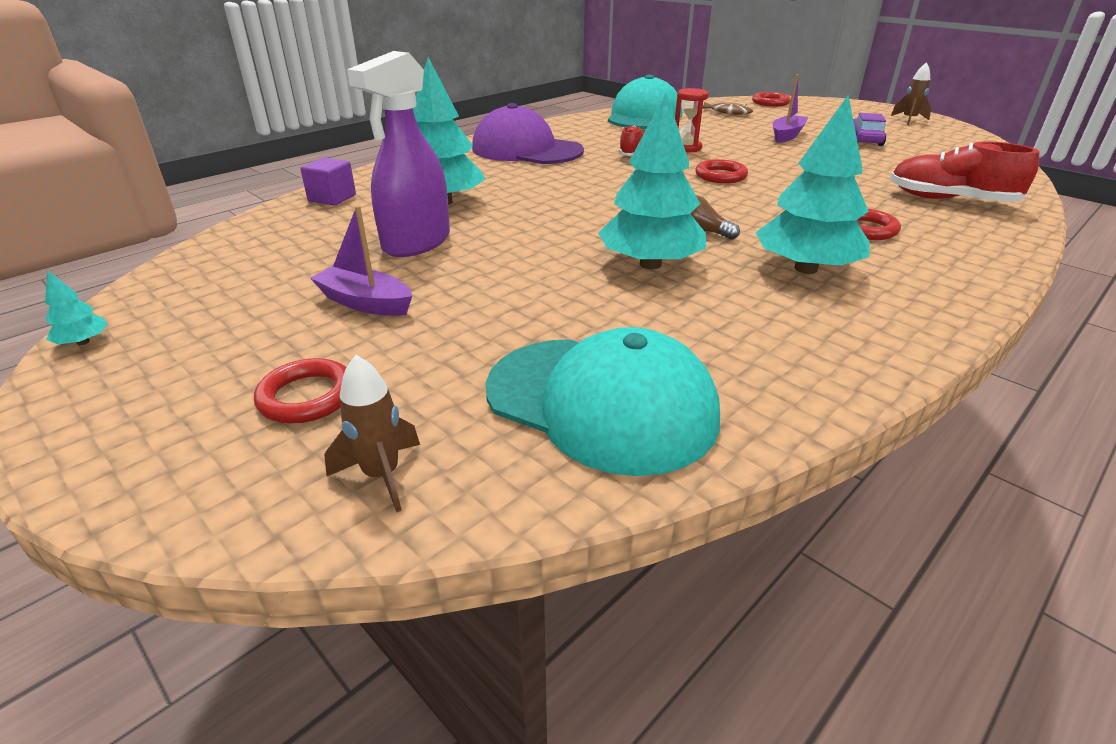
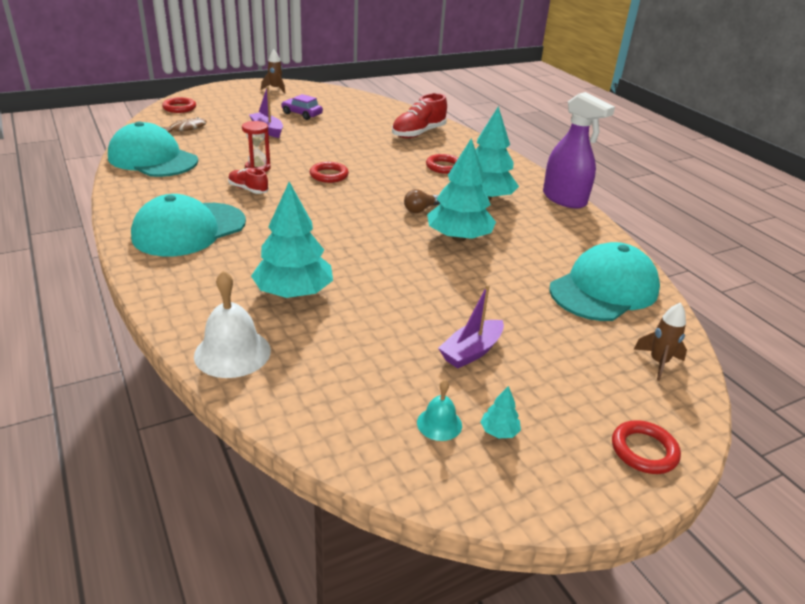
camera: 75 degrees left, 0 degrees up
(83, 342) = (489, 504): turquoise tree -> turquoise tree (499, 431)
(223, 299) = (439, 424): none -> turquoise bell
(307, 397) = (586, 384): red ring -> red ring (644, 450)
(332, 198) = (232, 353): purple cube -> white bell
(416, 243) = (376, 317): purple spray bottle -> purple spray bottle (564, 199)
(526, 150) = (189, 230): purple cap -> turquoise cap

